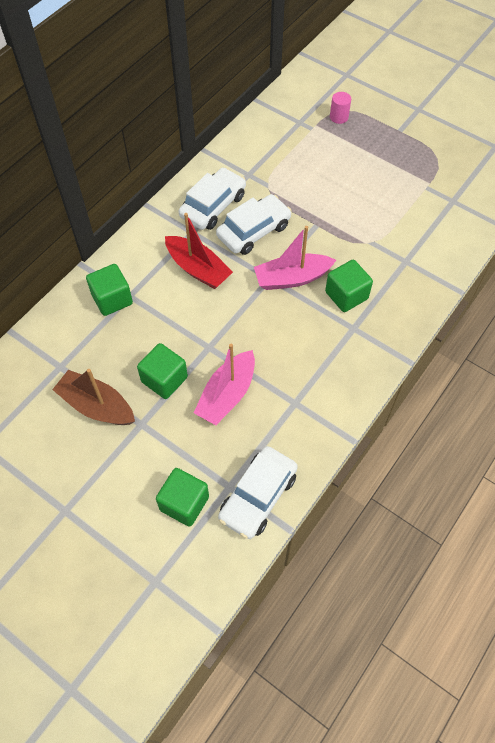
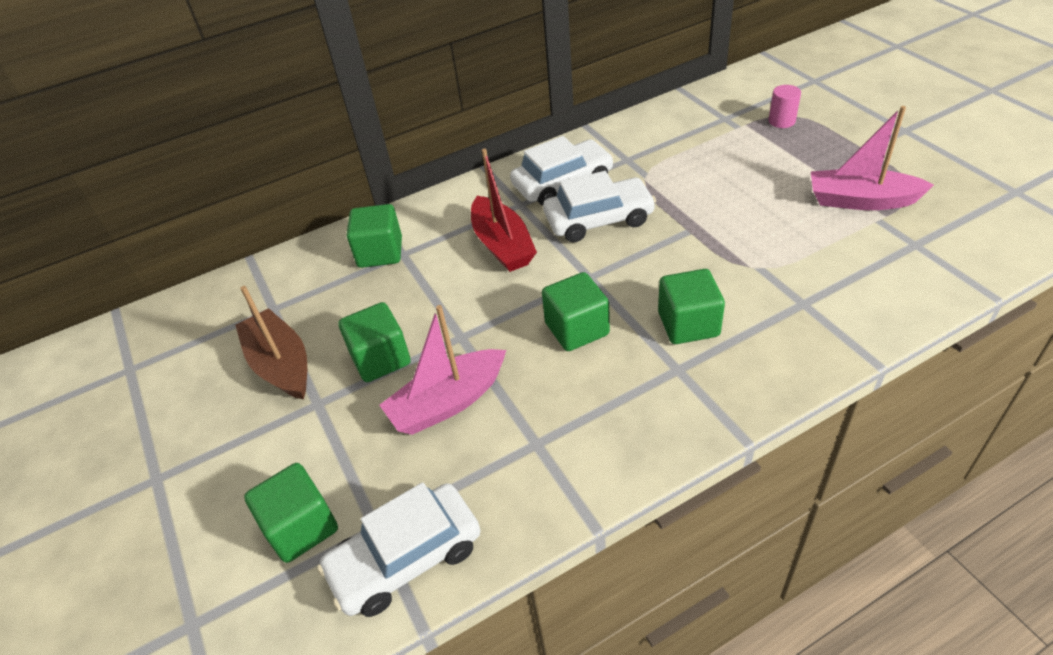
camera: 30 degrees right, 15 degrees down
(280, 319) = (577, 329): none -> green cube
(292, 278) = (620, 284): pink boat -> pink boat (861, 200)

